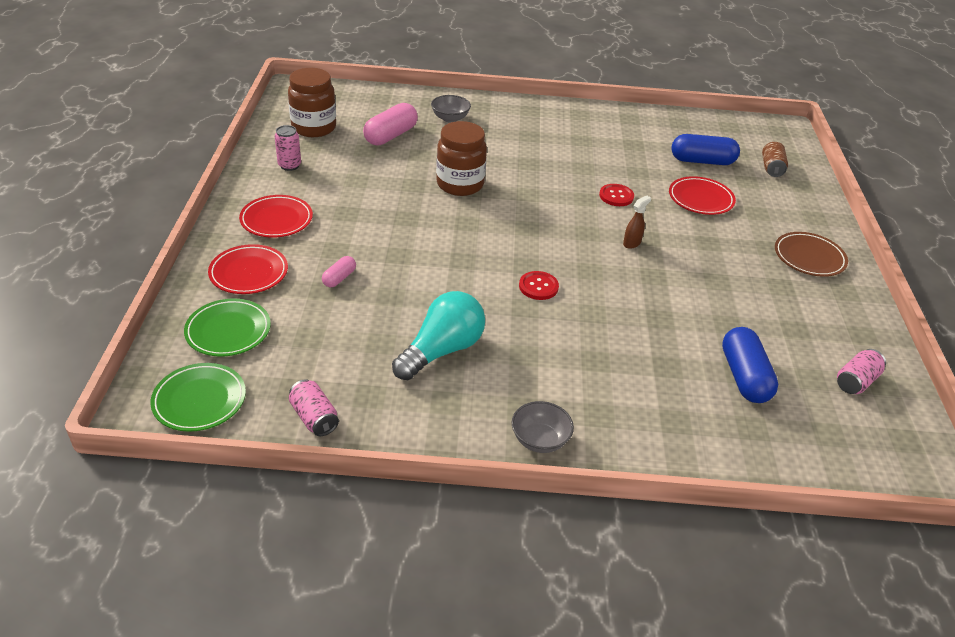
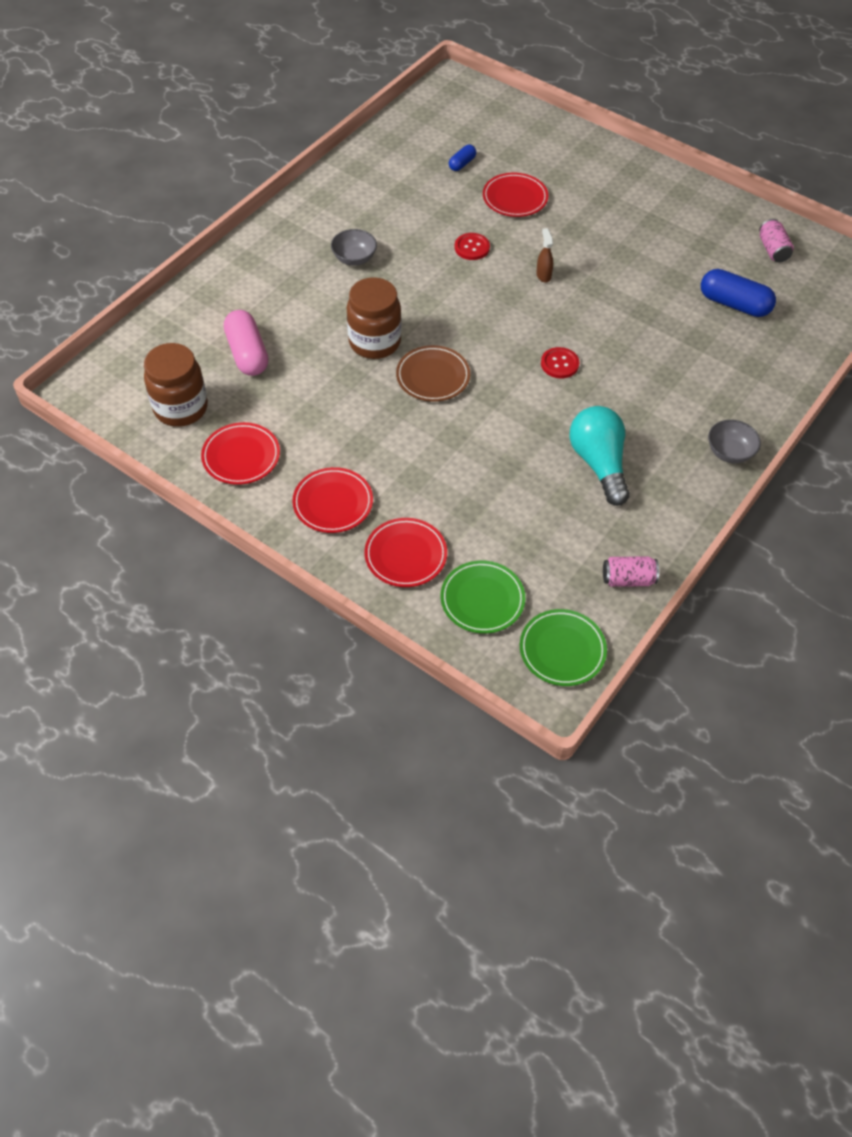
camera: 55 degrees left, 15 degrees up
(289, 165) = (241, 456): pink can -> red plate
(339, 278) = (458, 491): pink capsule -> none
(450, 118) = (251, 294): grey bowl -> grey bowl (354, 258)
(702, 161) = (462, 164): blue capsule -> blue capsule, size x0.53
(771, 168) = (504, 129): brown can -> none
(809, 257) = (632, 185): brown plate -> brown plate (433, 377)

